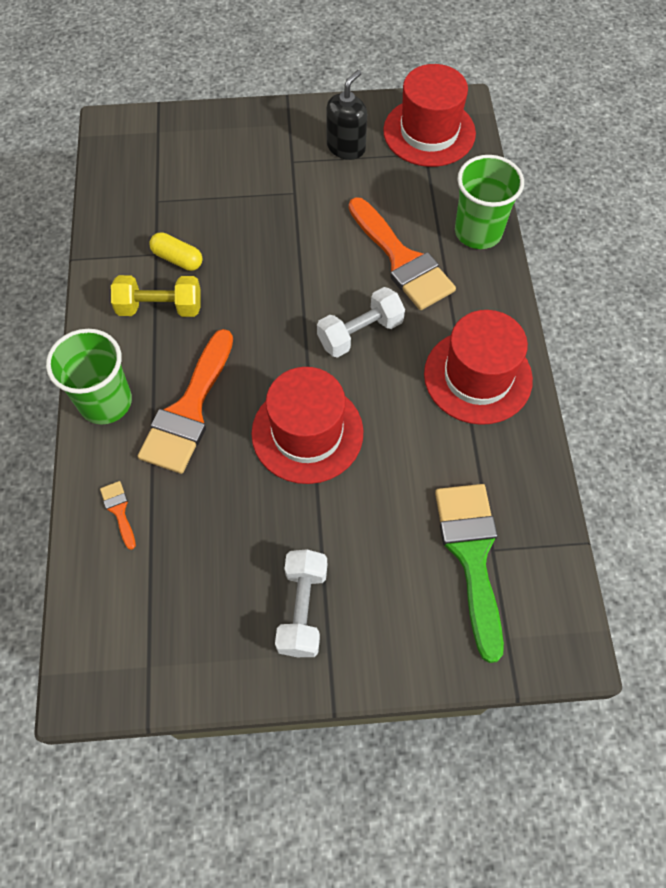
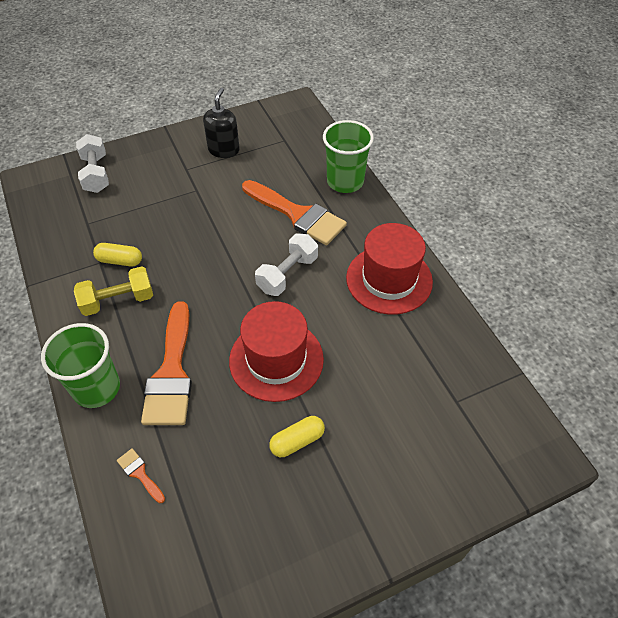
camera: 20 degrees left, 10 degrees down
(294, 533) = (297, 441): none -> yellow capsule
(302, 609) = (329, 500): white dumbbell -> white dumbbell (96, 174)
(429, 132) = (281, 126): red hat -> none
(472, 556) = (443, 411): green brush -> none

